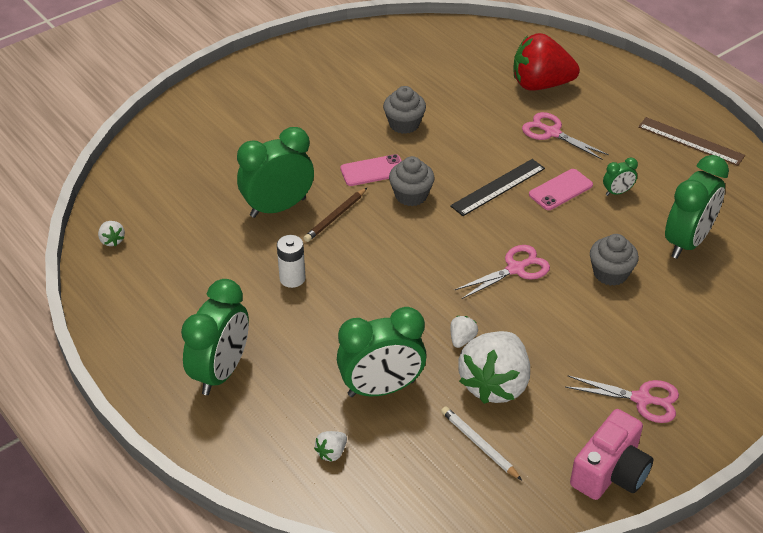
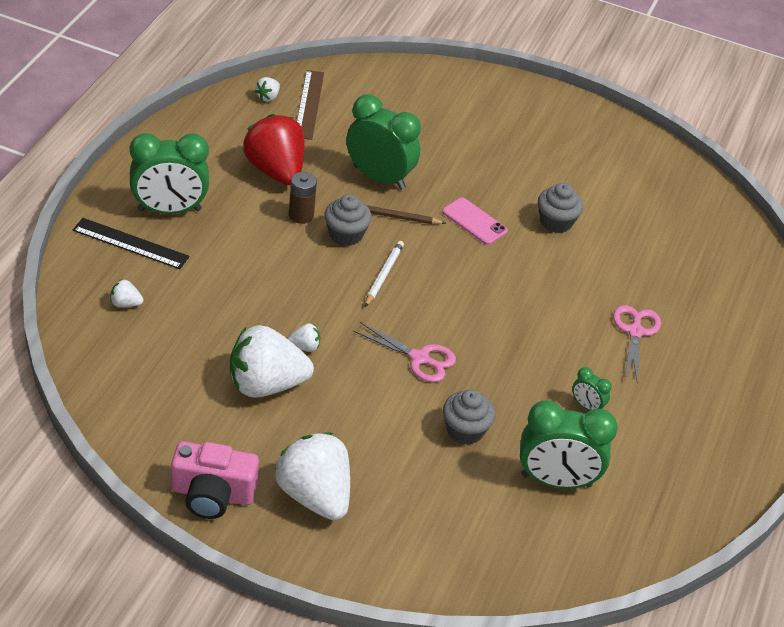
camera: 55 degrees right, 0 degrees up
(292, 278) = (301, 215): white battery -> brown battery
(381, 388) = (213, 312): green clock -> none
(411, 195) = (462, 257): grey cupcake -> grey cupcake (346, 234)
(479, 444) = (190, 394): white pencil -> white pencil (383, 275)
(498, 187) = (522, 314): black ruler -> black ruler (130, 243)
(540, 84) = (703, 303): red strawberry -> red strawberry (275, 171)
(561, 190) = (555, 361): pink phone -> none
(641, 399) = (314, 495): pink scissors -> white strawberry
(691, 141) = (718, 447): brown ruler -> brown ruler (309, 104)

